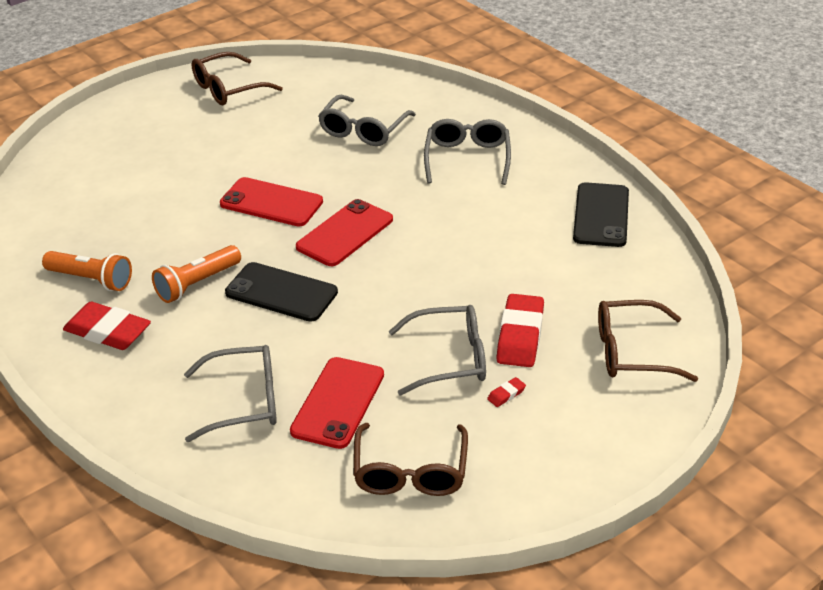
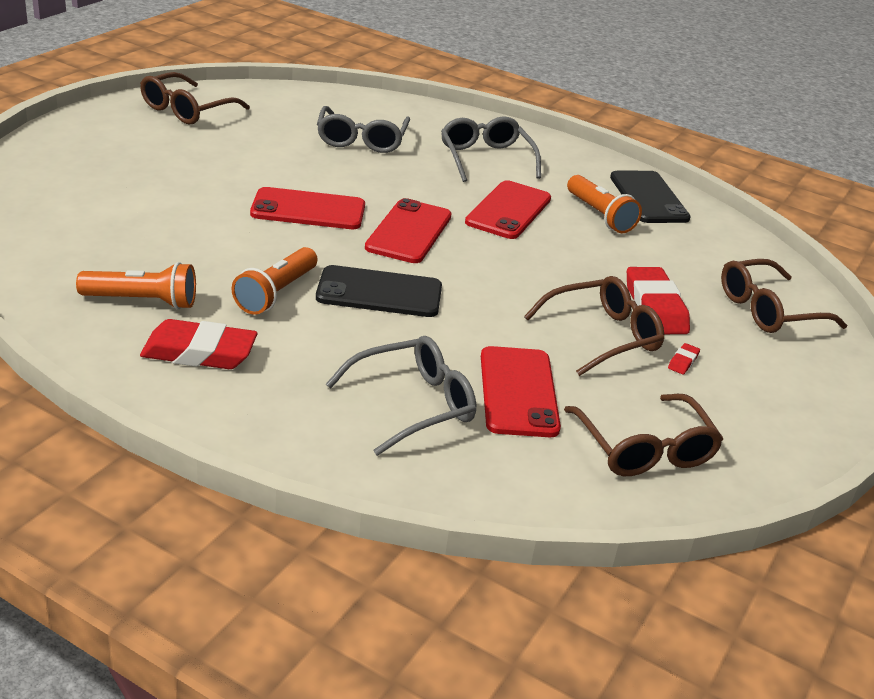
camera: 25 degrees left, 5 degrees down
(449, 359) = (602, 336): grey glasses -> brown glasses
(451, 218) = (508, 210): none -> red phone
(536, 231) = (599, 215): none -> orange flashlight

